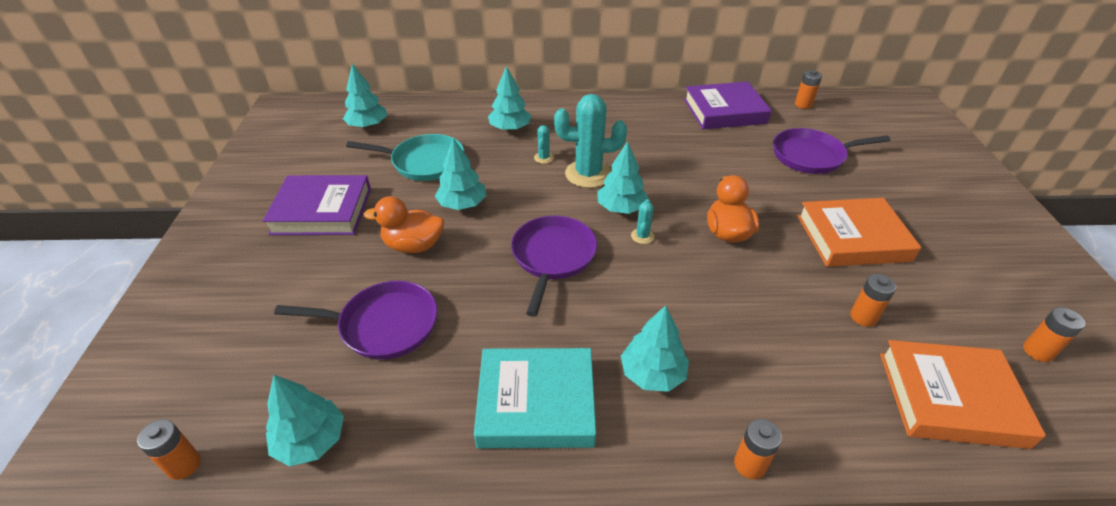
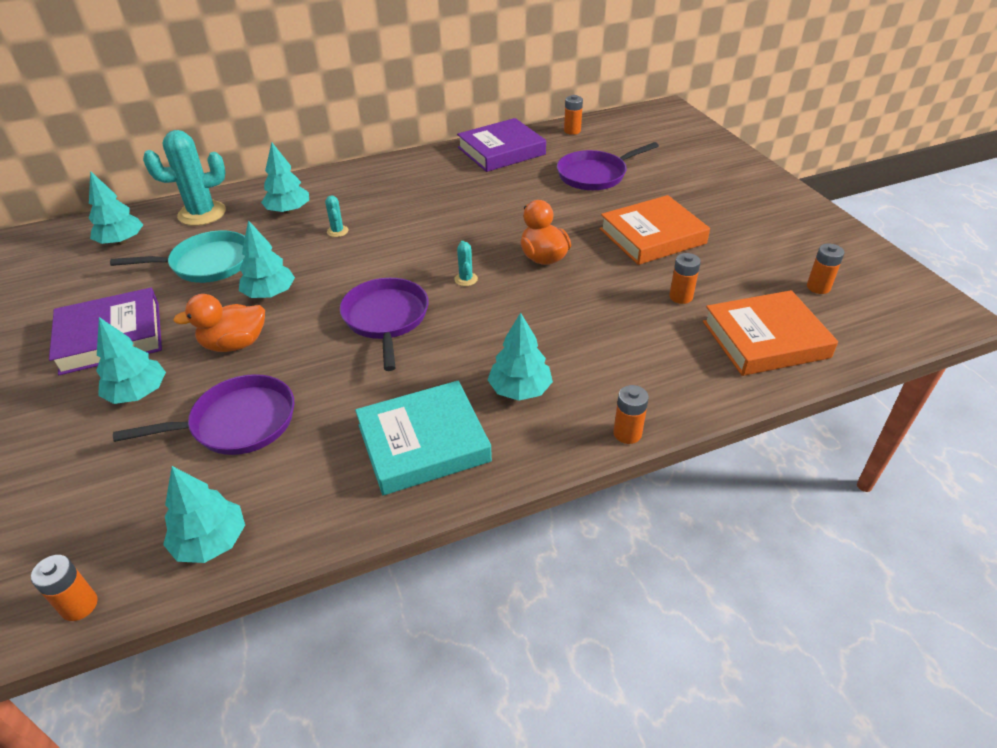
camera: 20 degrees left, 0 degrees up
(588, 174) = (390, 236): turquoise cactus -> turquoise cactus (202, 213)
(621, 208) = (435, 259): turquoise tree -> turquoise tree (138, 393)

